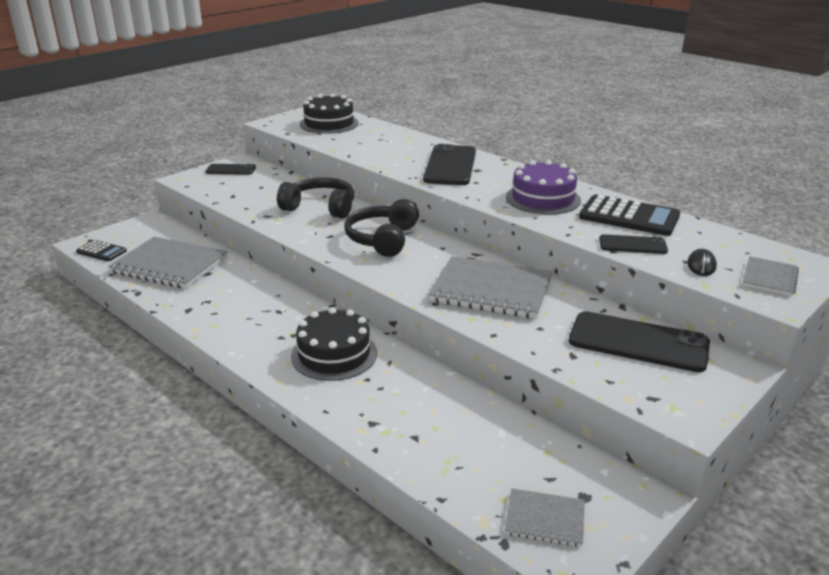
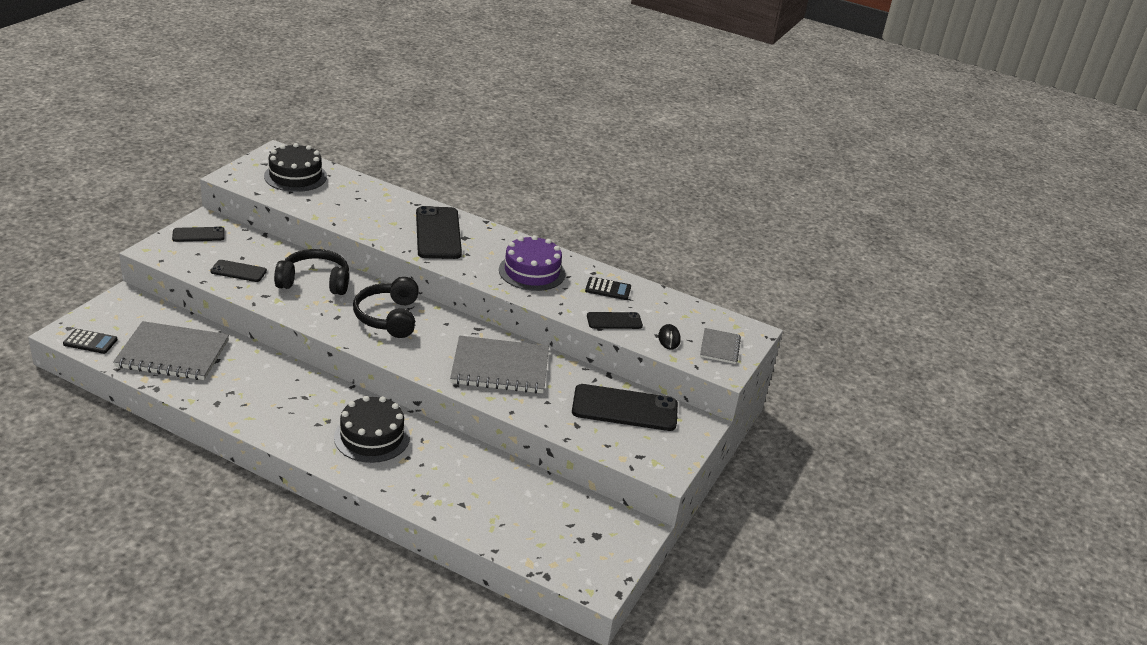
camera: 20 degrees left, 5 degrees up
(252, 196) = (238, 271): none -> black phone
(545, 519) = (571, 555): grey notebook -> none
(629, 217) = (608, 289): black calculator -> black calculator, size x0.56

